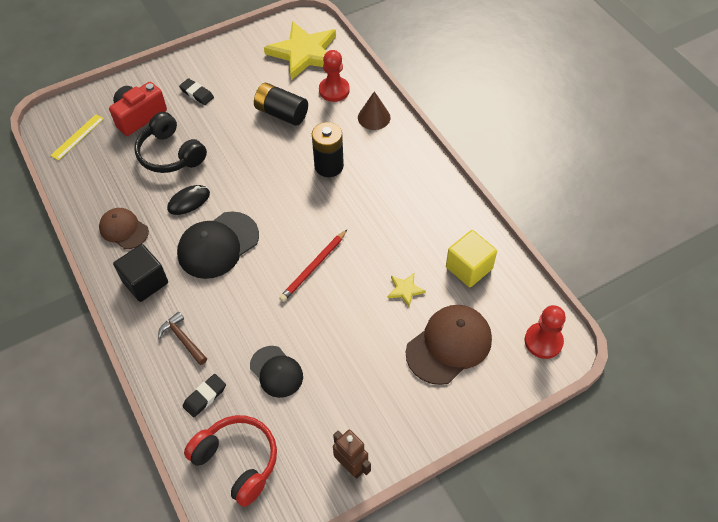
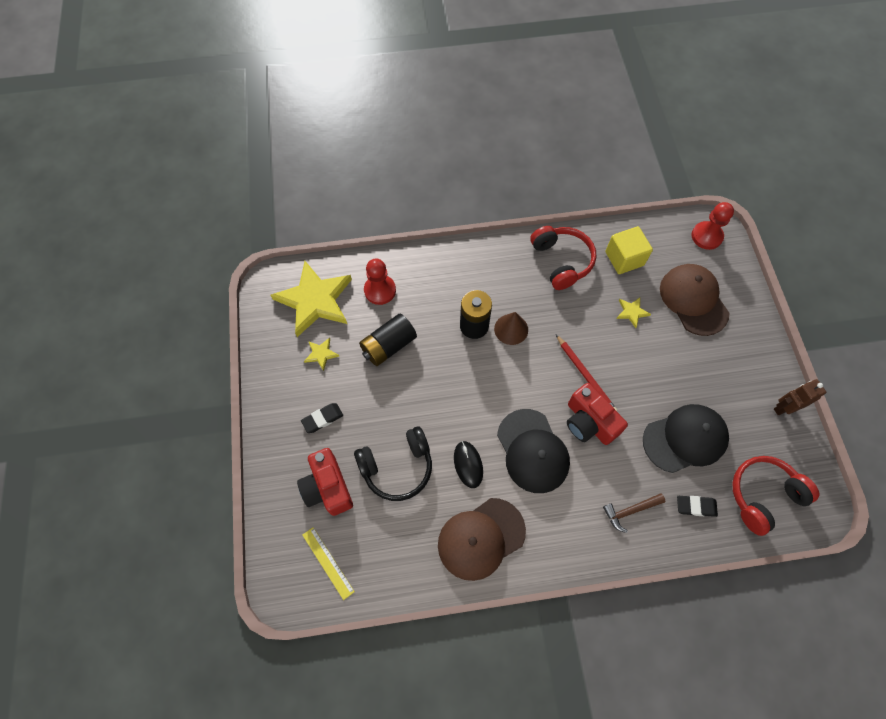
camera: 70 degrees left, 10 degrees up
(124, 229) = (481, 538): brown cap -> brown cap, size x1.60
(145, 282) = (554, 531): black cube -> none
(205, 397) = (695, 506): black eraser -> black eraser turned 60 degrees counterclockwise
(255, 73) = (321, 354): none -> yellow star
(264, 282) = (589, 422): none -> red camera
(276, 371) = (685, 439): black cap -> black cap, size x1.60
(374, 117) = (430, 269): brown cone -> brown cone (511, 329)
(436, 214) = (561, 261): none -> red headphones

